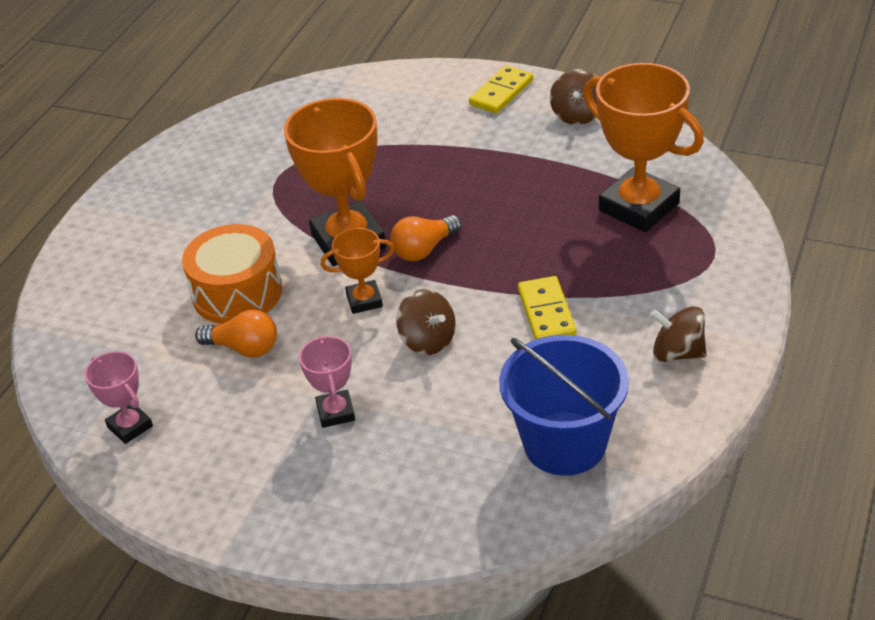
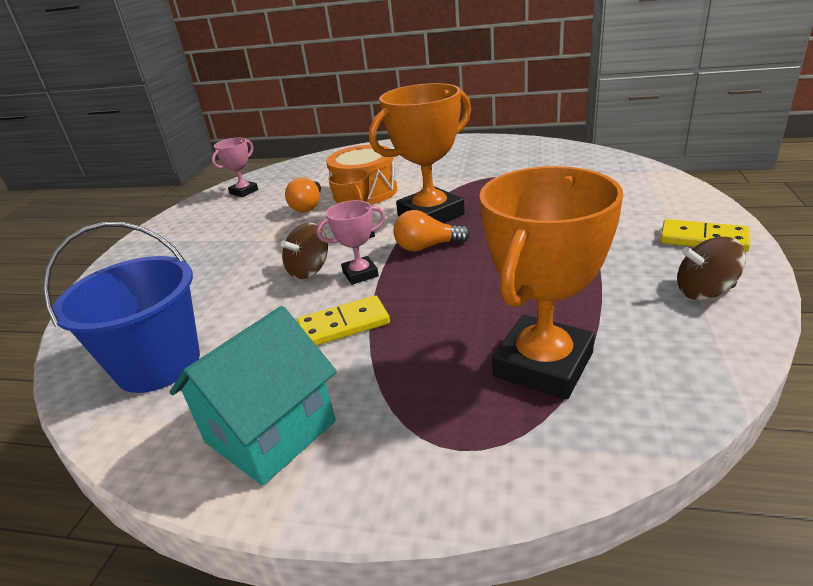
camera: 80 degrees right, 10 degrees down
(336, 412) = (236, 249): pink trophy -> pink trophy (360, 274)
(424, 249) = (427, 247): orange light bulb -> orange light bulb turned 45 degrees counterclockwise
(677, 353) = (270, 432): brown spinning top -> turquoise house

